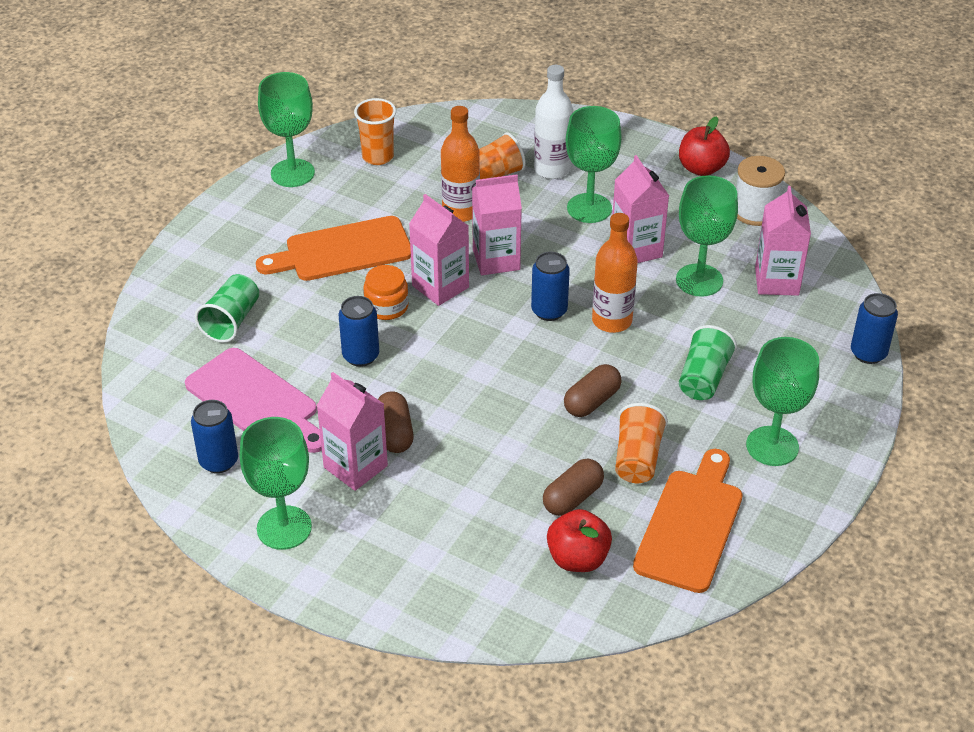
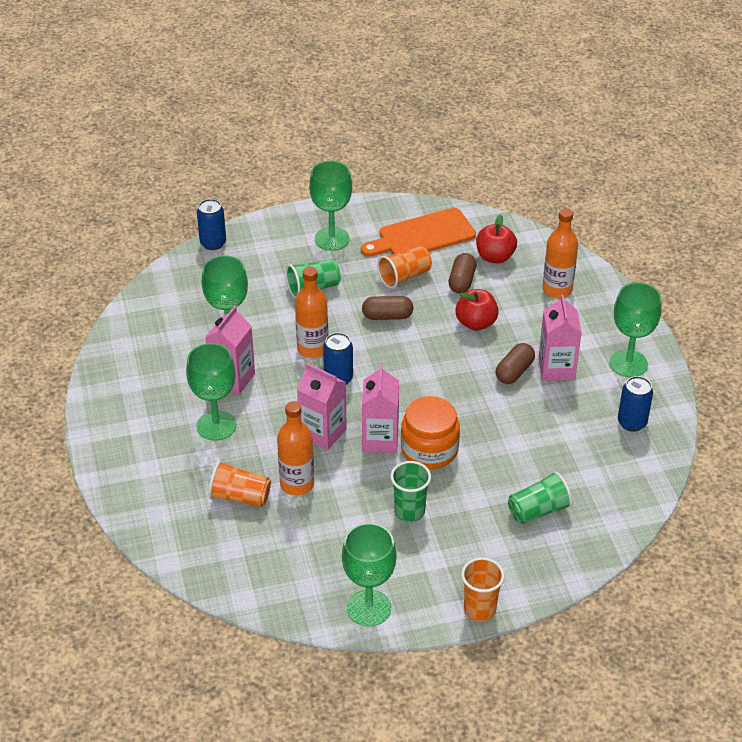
camera: 135 degrees left, 0 degrees up
(255, 401) = (575, 444): pink cutting board -> none
(342, 251) = (409, 511): orange cutting board -> green cup
(361, 356) = (482, 429): blue can -> none
(378, 157) = (291, 575): orange cup -> orange cup (480, 609)
(386, 307) = (429, 450): orange jar -> orange jar, size x1.57
(459, 567) = (557, 290): none -> orange bottle
(552, 169) = (194, 472): white bottle -> none
(573, 498) = (462, 281): brown capsule -> brown capsule turned 75 degrees counterclockwise
(701, 168) = (107, 401): red apple -> red apple (476, 323)
(755, 211) = (128, 351): white spool -> none
(776, 281) = (190, 306): pink carton -> none

